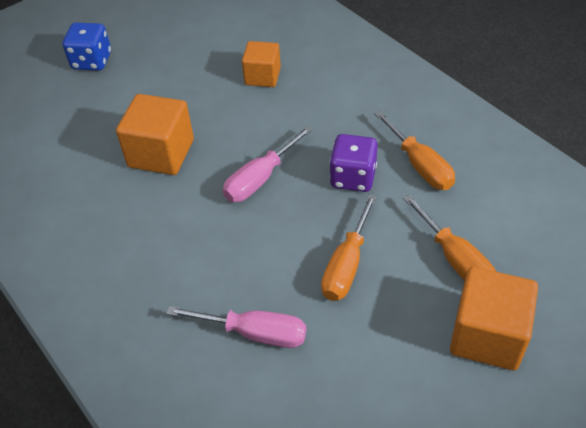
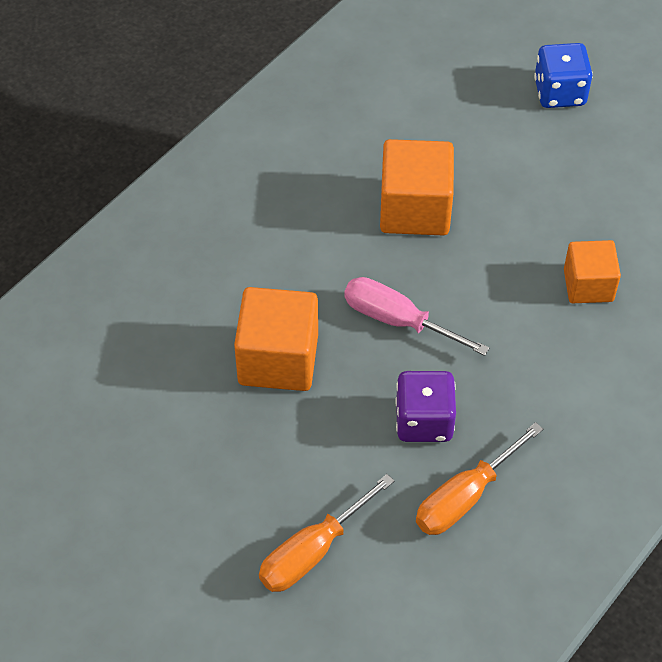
camera: 75 degrees right, 5 degrees up
(254, 333) = (173, 359): pink screwdriver -> none
(347, 265) = (281, 434): orange screwdriver -> none
(487, 335) = (206, 593): orange cube -> orange cube (278, 359)

